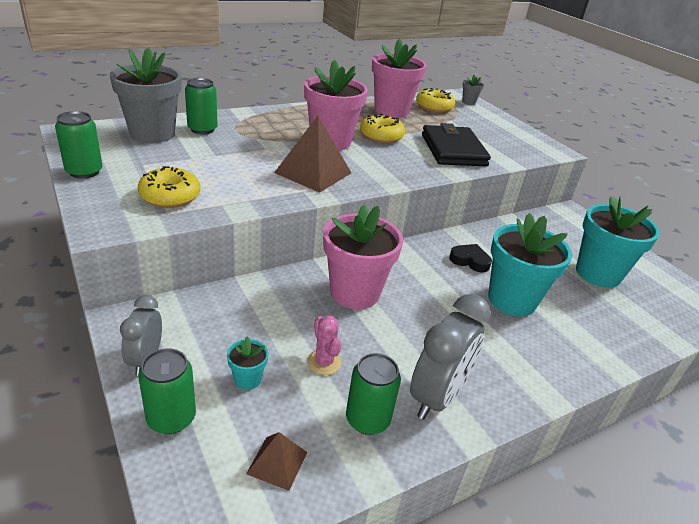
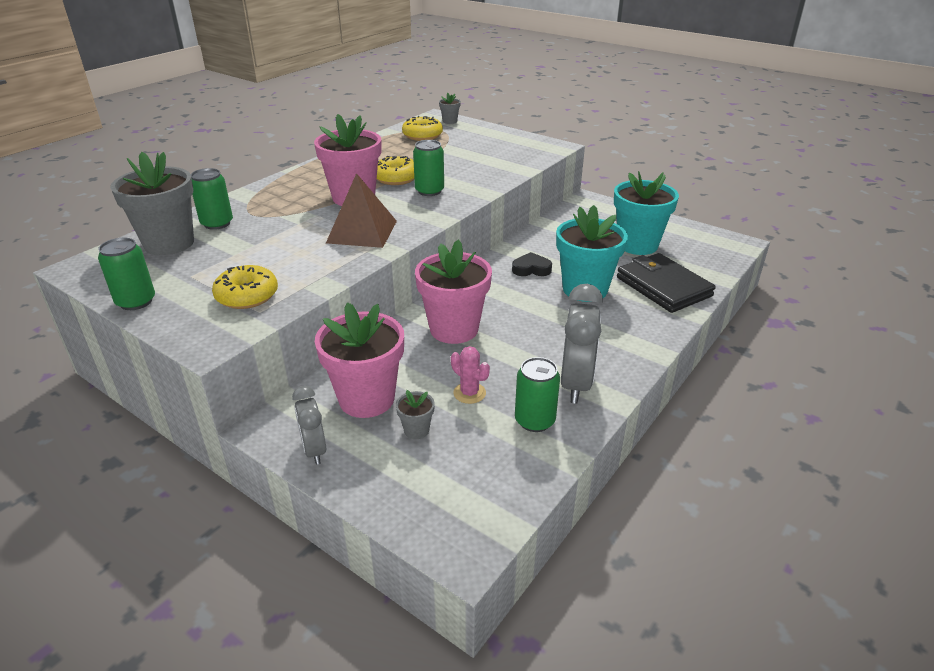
camera: 20 degrees left, 0 degrees up
(171, 418) = (376, 483): green can -> green can (429, 191)
(247, 379) = (416, 430): turquoise flower pot -> grey flower pot
(277, 462) = (488, 478): brown pyramid -> none
(391, 110) = (385, 150): pink flower pot -> pink flower pot (366, 399)
(453, 150) = (469, 172): black wallet -> black wallet (663, 287)

